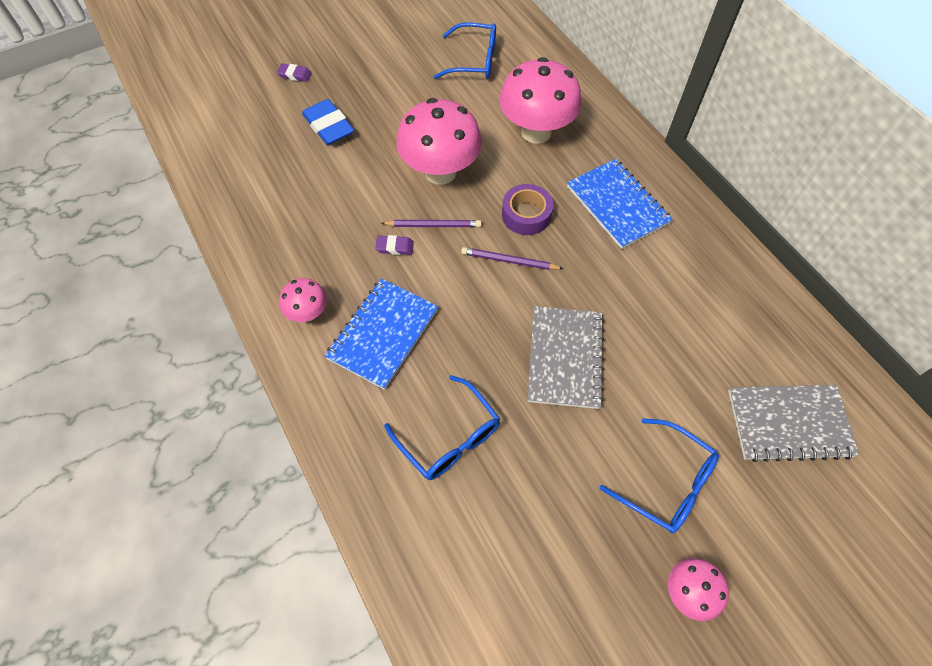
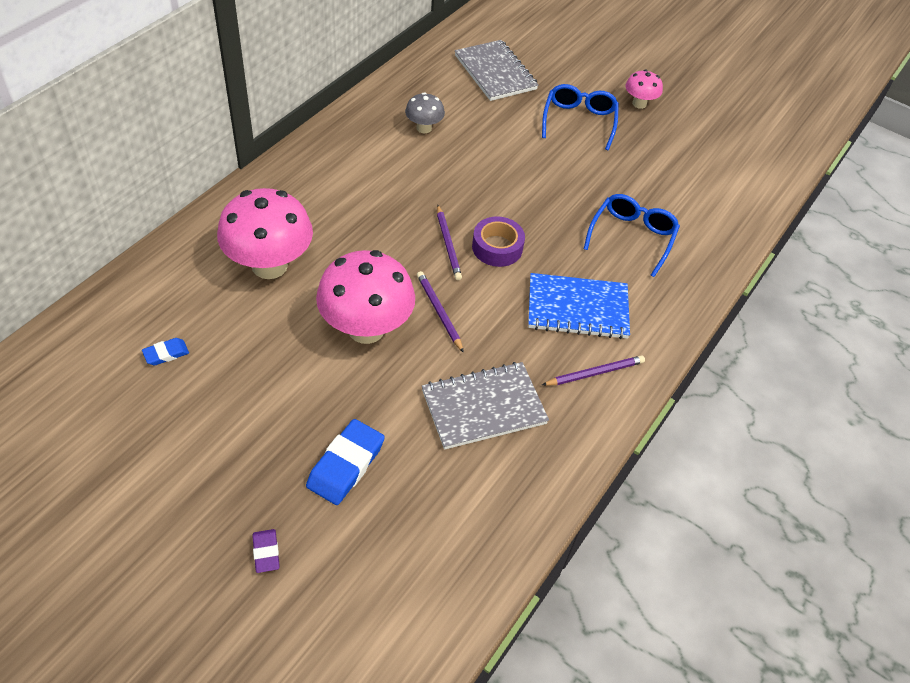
camera: 120 degrees left, 10 degrees down
(308, 313) = (594, 373): pink mushroom -> purple pencil
(395, 247) = (482, 333): purple eraser -> none
(474, 61) = (166, 354): blue glasses -> blue eraser
(526, 215) = (387, 246): purple tape -> purple tape (497, 247)
(565, 358) = (520, 188): grey notebook -> grey notebook (483, 407)
(617, 205) = (342, 186): blue notebook -> none
(691, 303) = (424, 128): none -> grey mushroom

